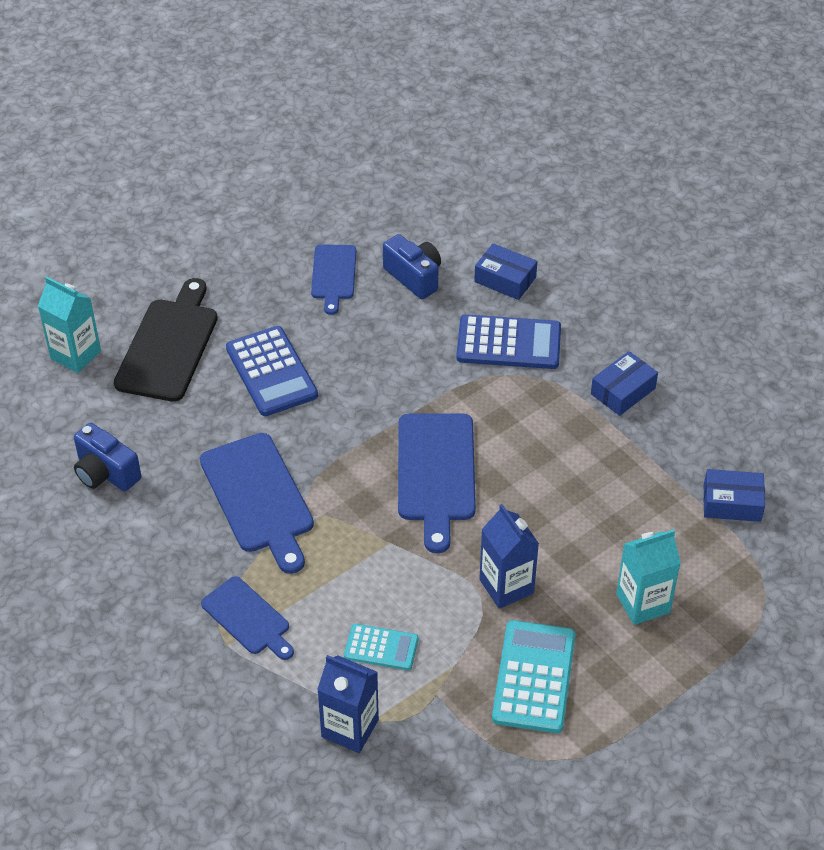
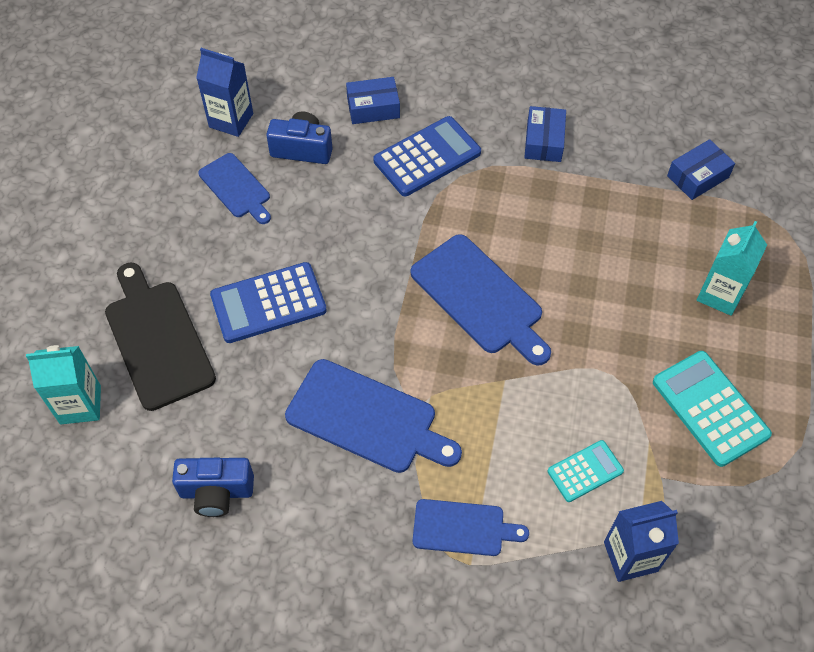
camera: 40 degrees left, 10 degrees up
(271, 372) = (268, 303): blue calculator -> blue calculator turned 135 degrees clockwise
(506, 586) = (620, 351): blue carton -> blue carton (231, 120)

